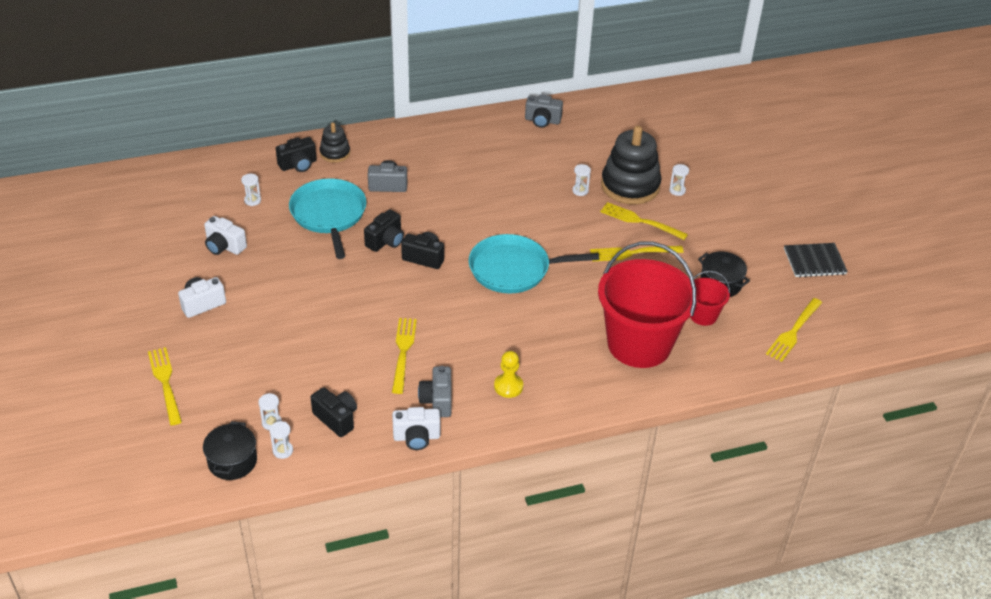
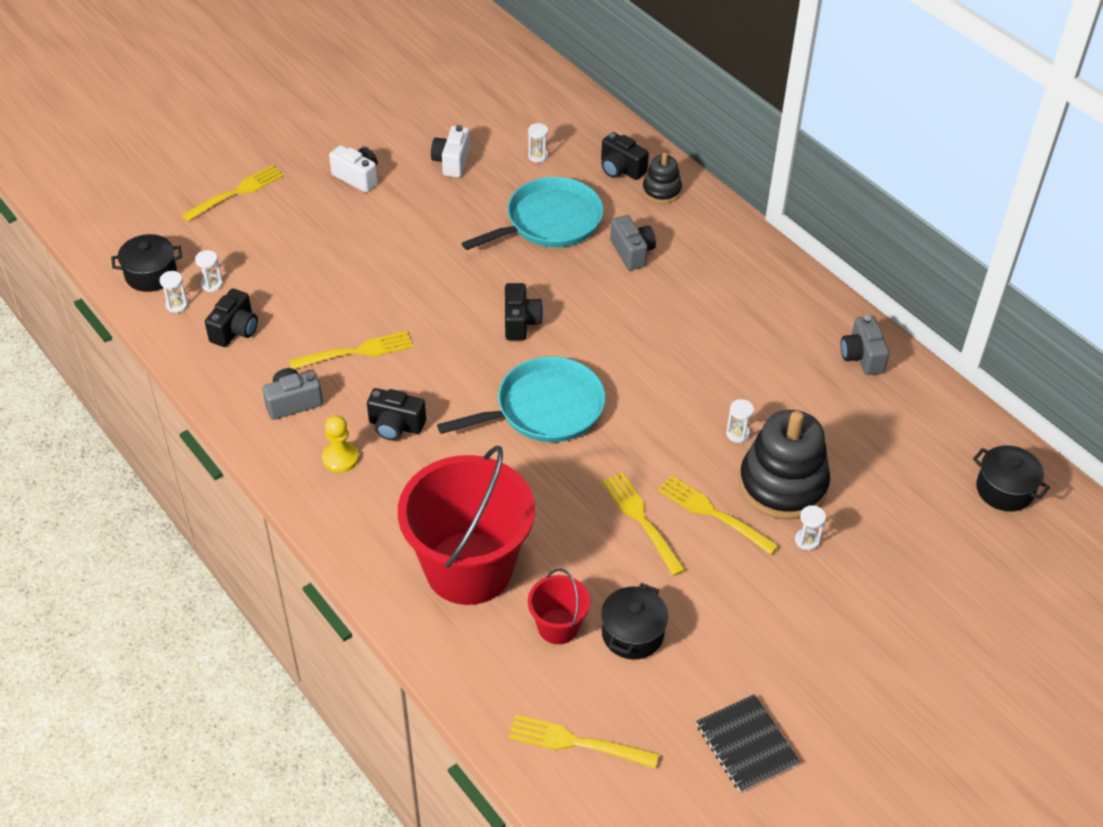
camera: 70 degrees right, 5 degrees up
(386, 241) = (531, 281): black camera -> black camera (395, 426)
(416, 437) = (232, 401): white camera -> none
(514, 269) = (544, 408): turquoise pan -> turquoise pan turned 90 degrees clockwise
(640, 221) = (713, 513): yellow fork -> yellow fork turned 60 degrees counterclockwise
(671, 106) = (1004, 489): none -> black pot

